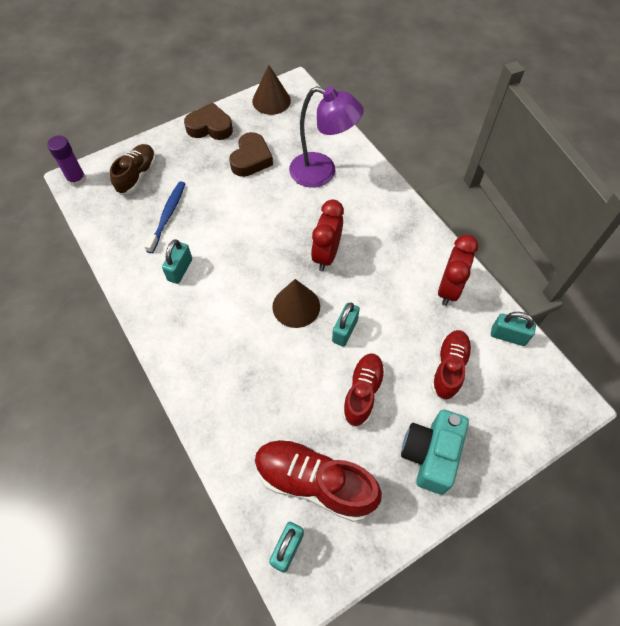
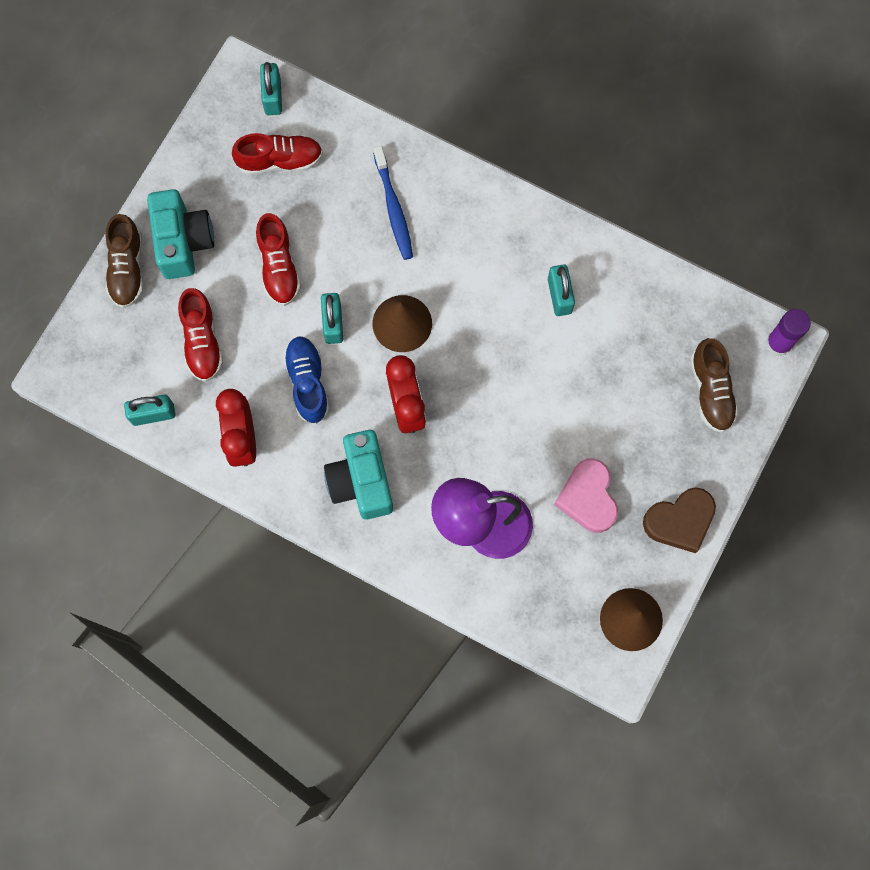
camera: 150 degrees right, 15 degrees up
(167, 216) = (627, 355): blue toothbrush -> blue toothbrush (393, 208)
(251, 159) = (588, 498): brown heart -> pink heart
(314, 482) = (280, 160): red shoe -> red shoe, size x0.66
(381, 228) = (361, 481): none -> turquoise camera
(384, 302) = (307, 382): none -> blue shoe
(487, 457) = (127, 268): none -> brown shoe

